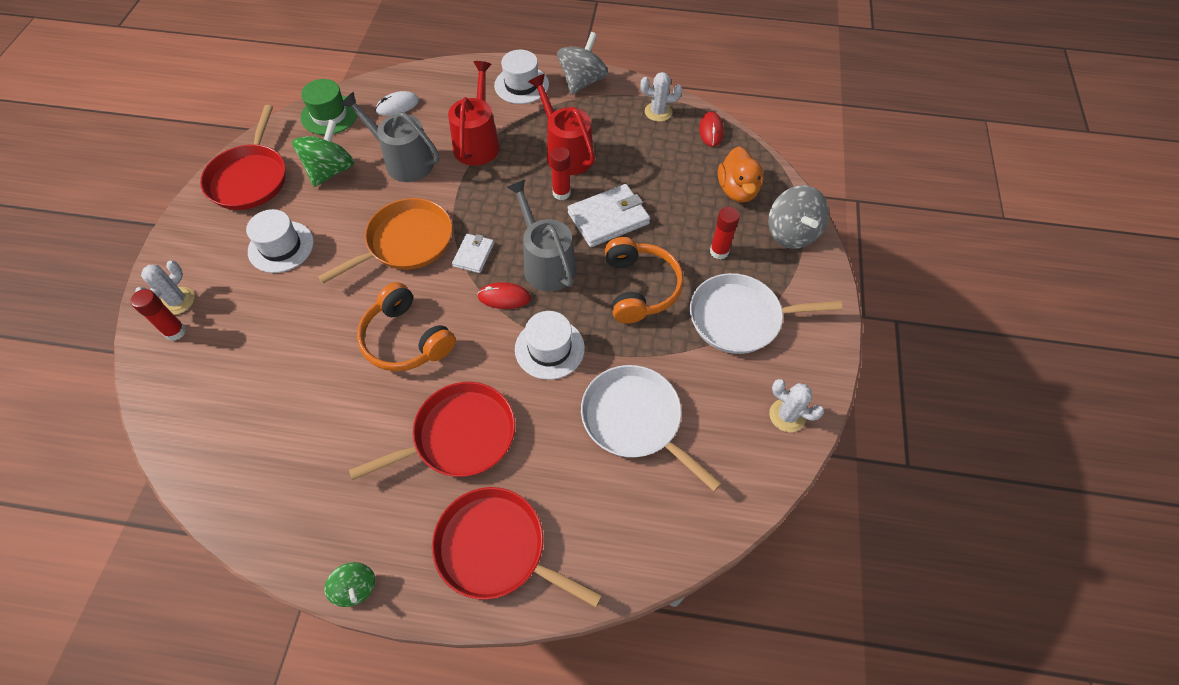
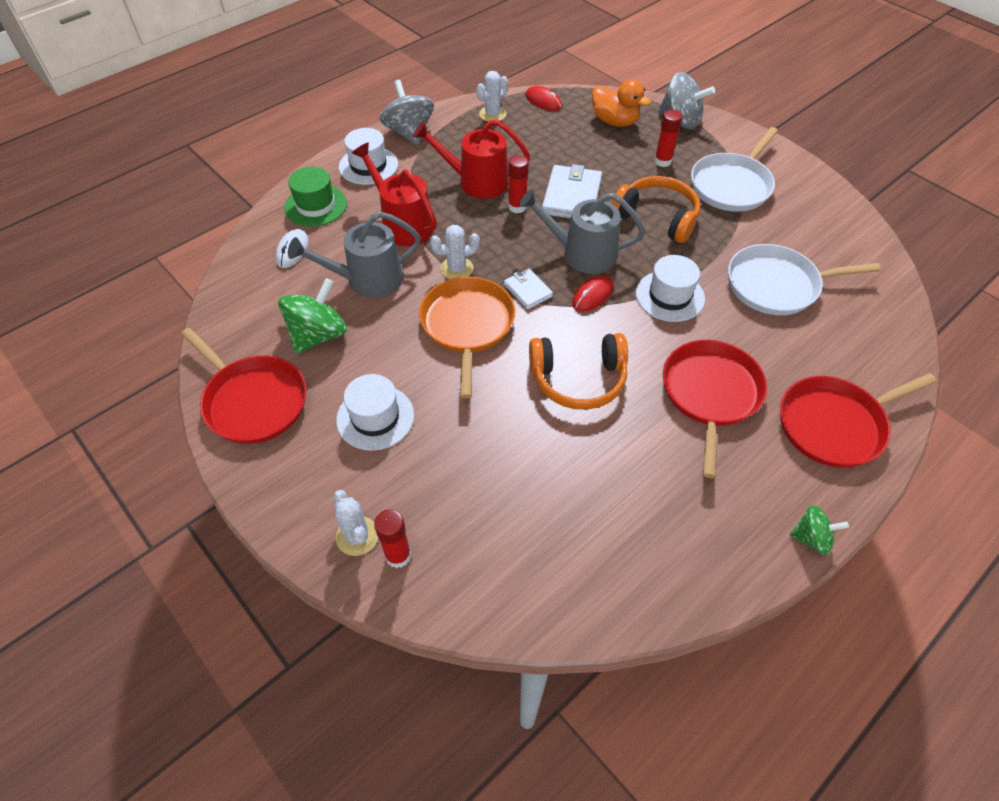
camera: 50 degrees left, 5 degrees down
(329, 115) = (242, 301): green hat -> green hat (315, 205)
(331, 170) = (318, 335): green spinning top -> green spinning top turned 60 degrees clockwise
(787, 415) = (833, 210): white cactus -> white cactus (457, 269)

